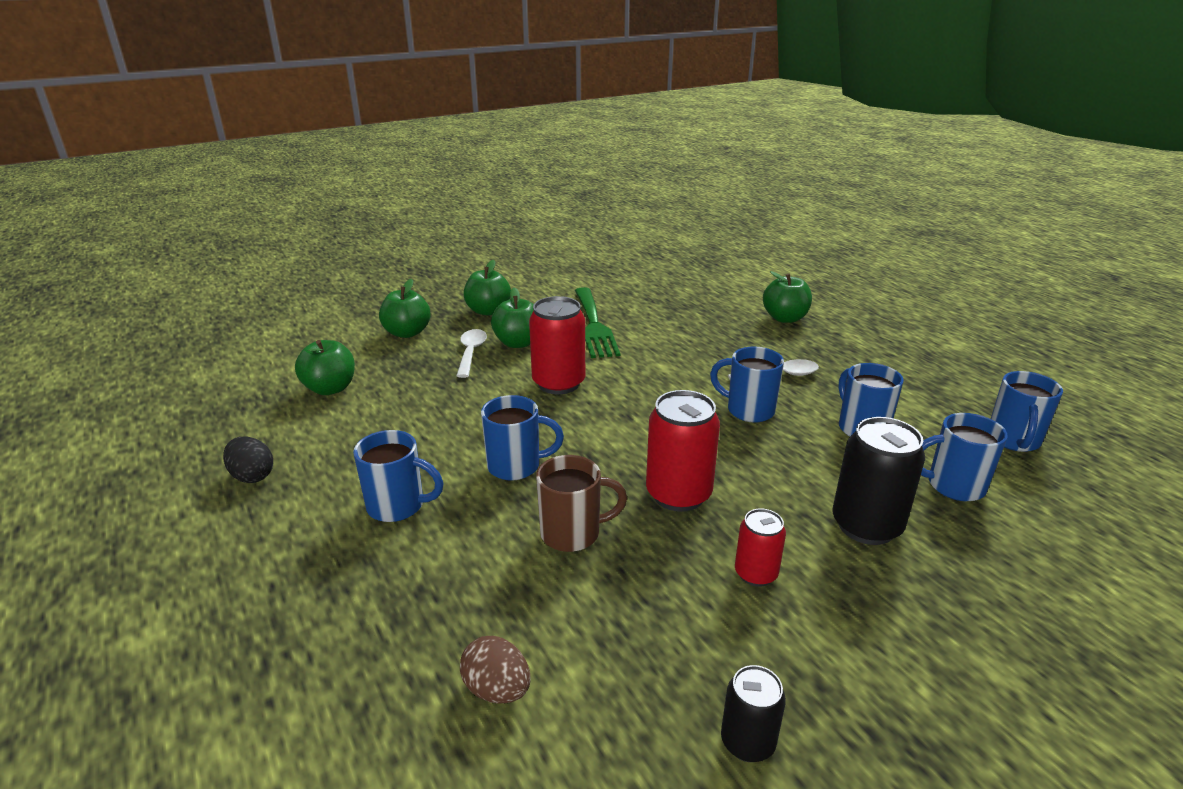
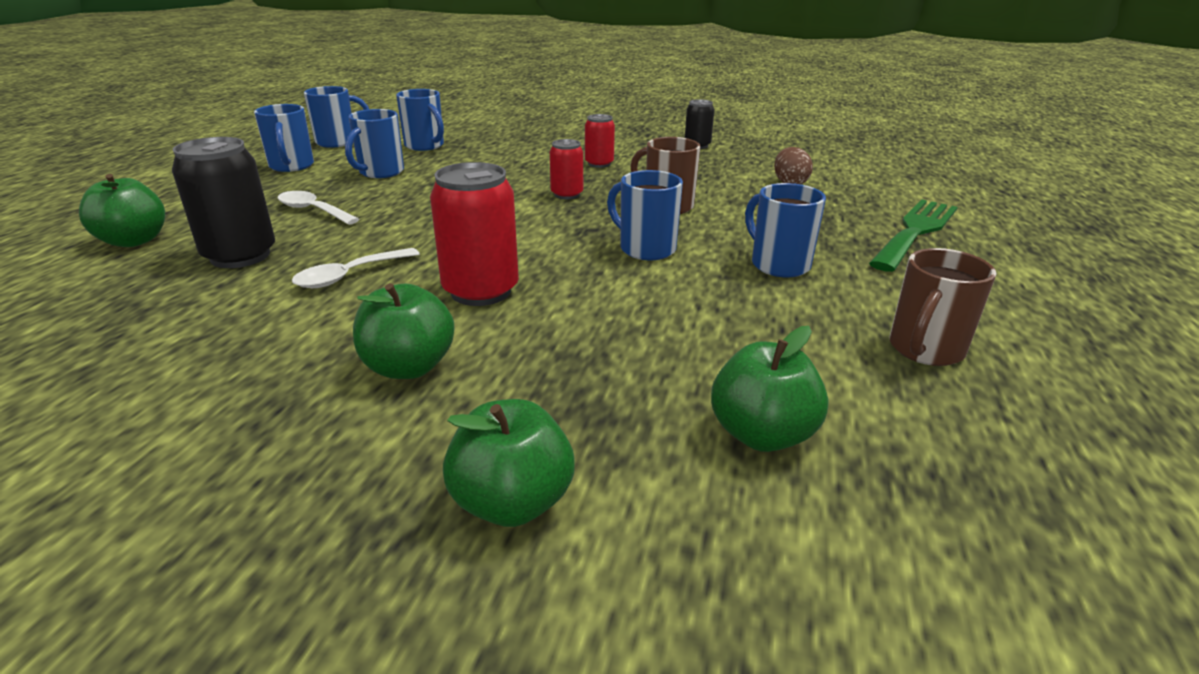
camera: 135 degrees left, 0 degrees up
(252, 476) = (924, 350): black egg -> brown mug
(471, 352) = (490, 387): white spoon -> white spoon (349, 276)
(488, 311) = (305, 470): green apple -> none
(594, 325) = (275, 339): green fork -> green fork (915, 231)
(678, 494) = (567, 194): red can -> red can, size x0.58
(748, 410) = (405, 205): blue mug -> blue mug (291, 166)
(866, 526) = (506, 154): black can -> black can (240, 256)

